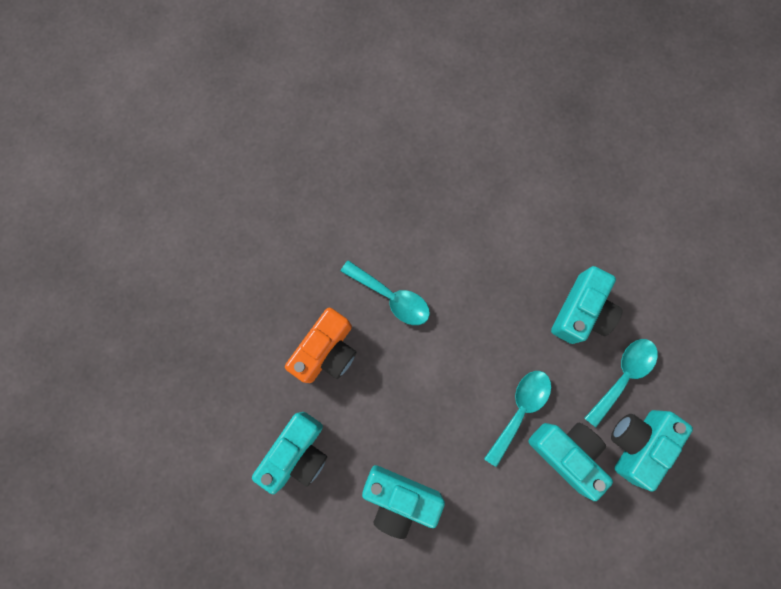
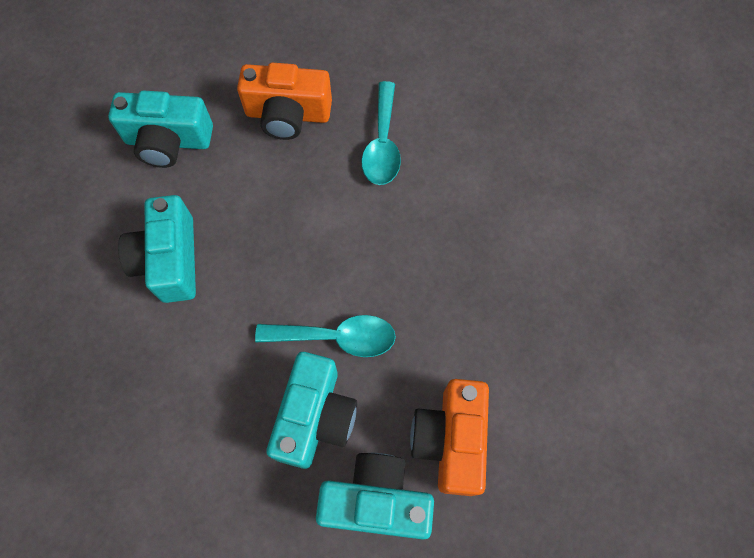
camera: 60 degrees right, 10 degrees down
(581, 311) = (497, 349): turquoise camera -> none
(623, 375) = (450, 439): turquoise spoon -> orange camera

